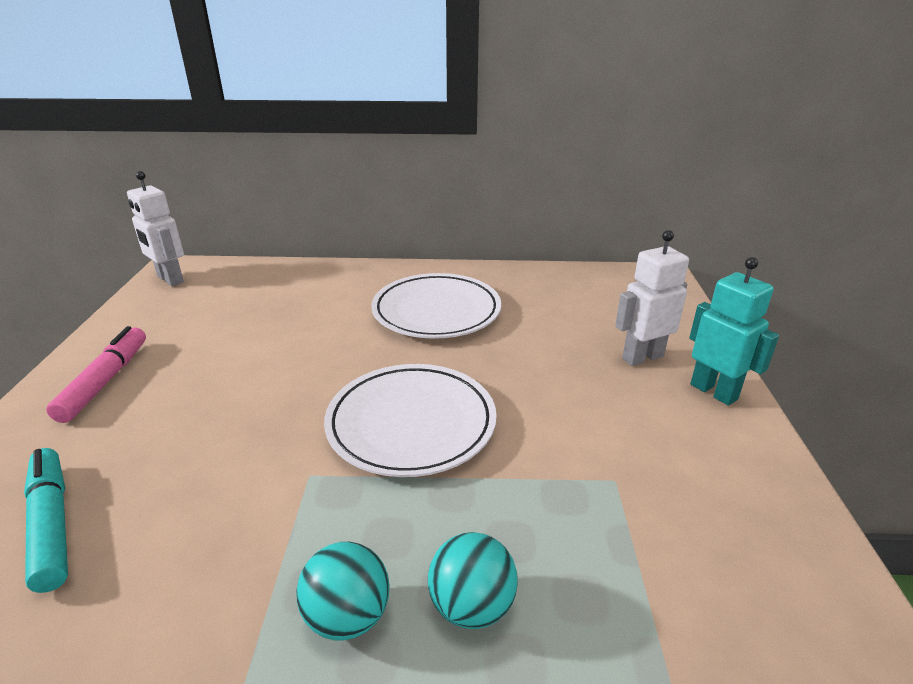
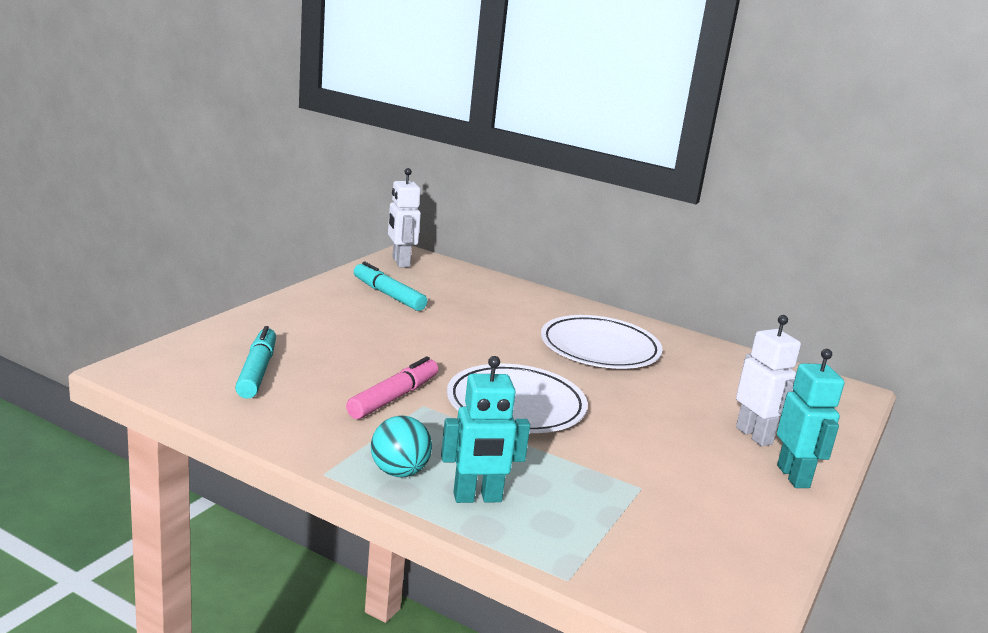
camera: 25 degrees right, 10 degrees down
(106, 381) = (322, 311): pink marker -> pink marker (394, 397)
(178, 326) = (388, 295): none -> turquoise marker
(471, 606) = (477, 498): turquoise ball -> turquoise robot
(642, 357) = (754, 435): white robot -> white robot turned 60 degrees clockwise

